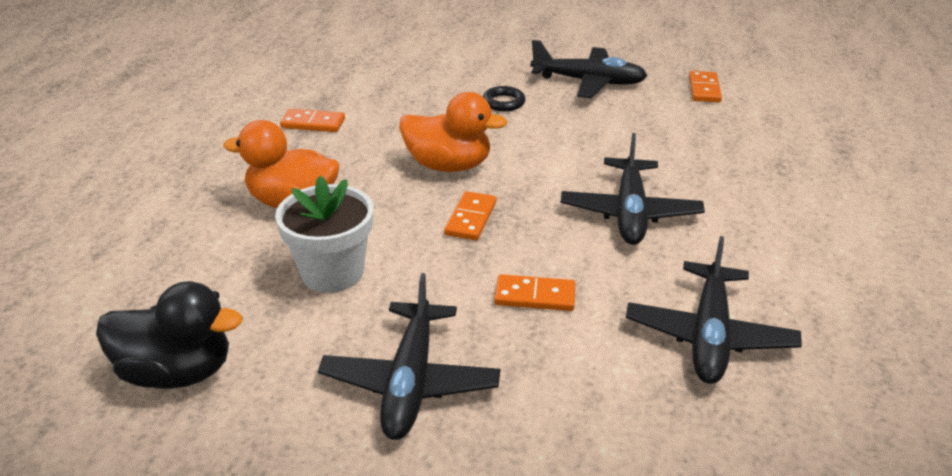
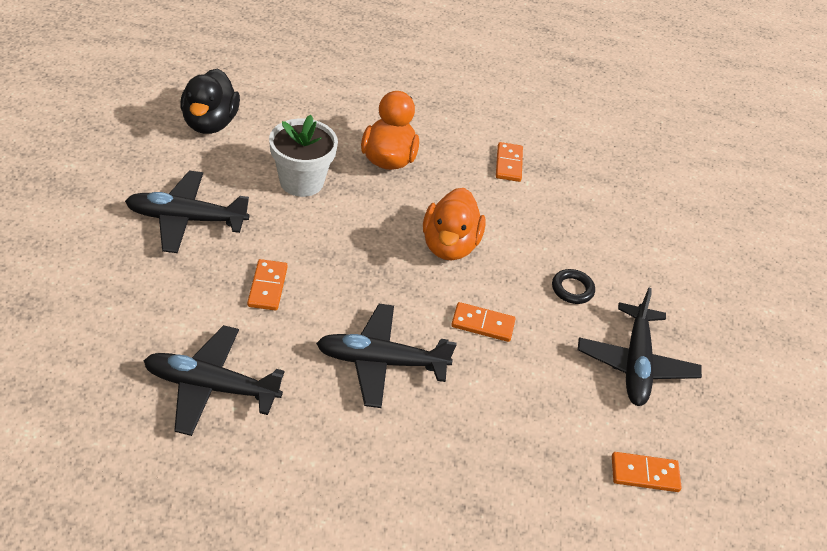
camera: 80 degrees right, 10 degrees up
(470, 218) = (369, 256): orange domino -> orange domino (482, 324)

